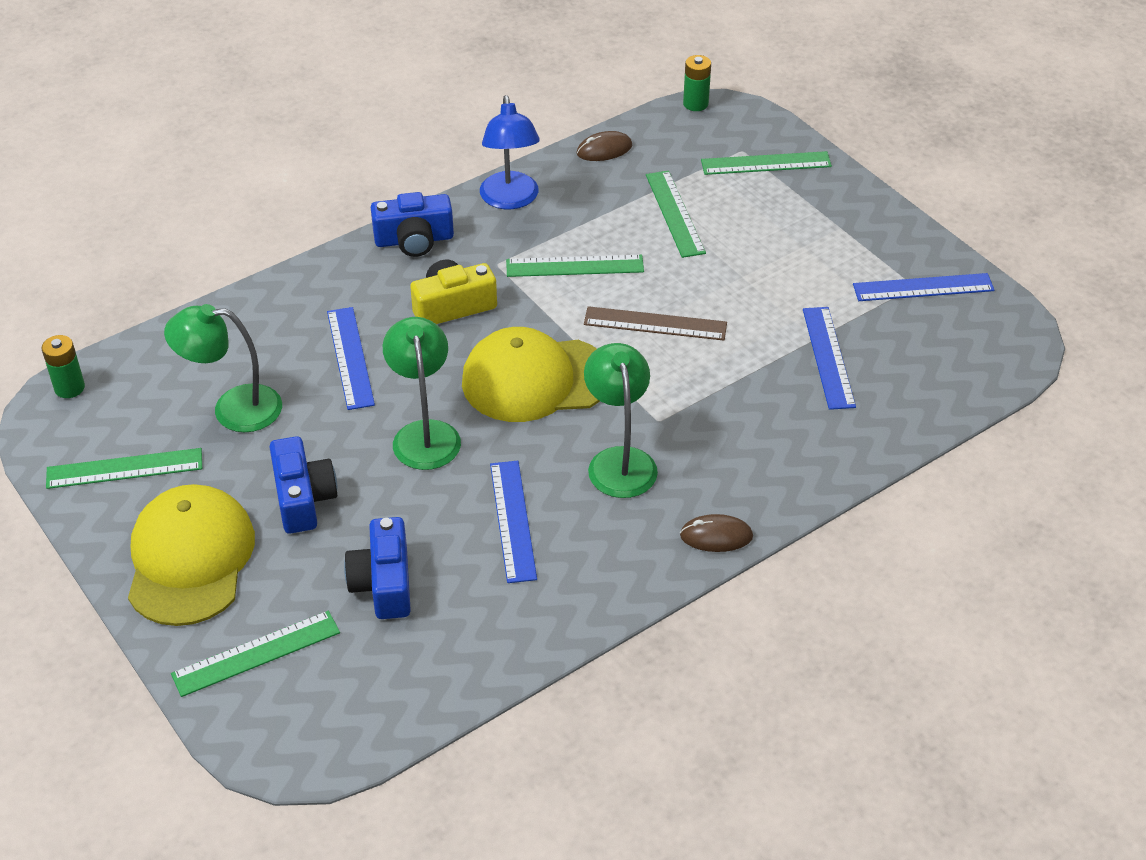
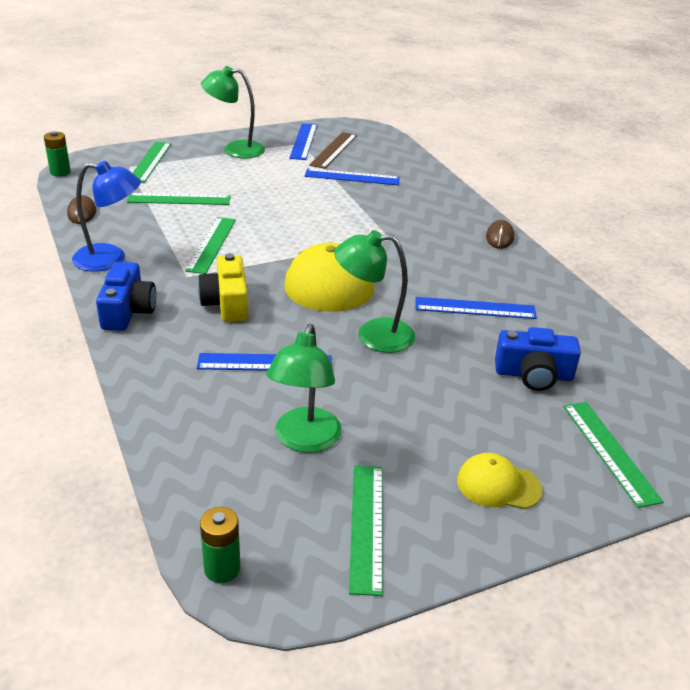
camera: 80 degrees left, 10 degrees down
(190, 559) = (498, 485): yellow cap -> yellow cap, size x0.53
(303, 498) = (433, 407): blue camera -> none
(619, 461) = (425, 258): green lamp -> green lamp (235, 150)
(655, 324) = (293, 225): brown ruler -> brown ruler (334, 150)

